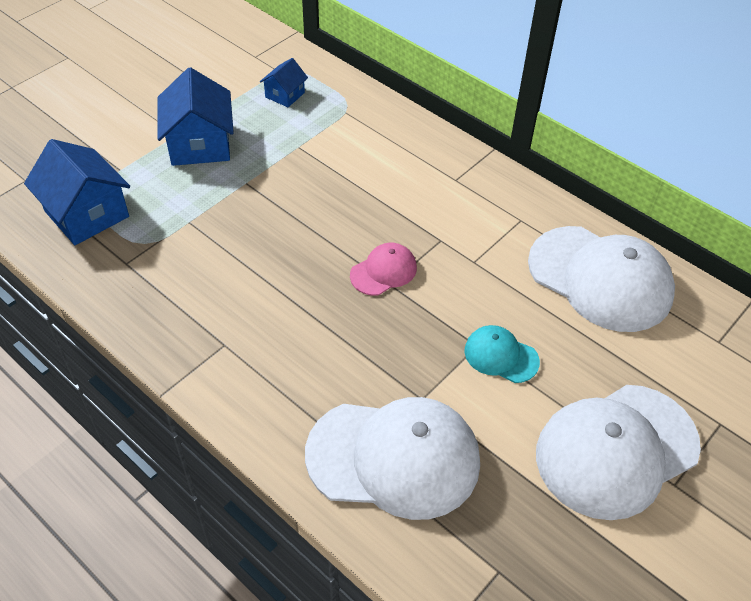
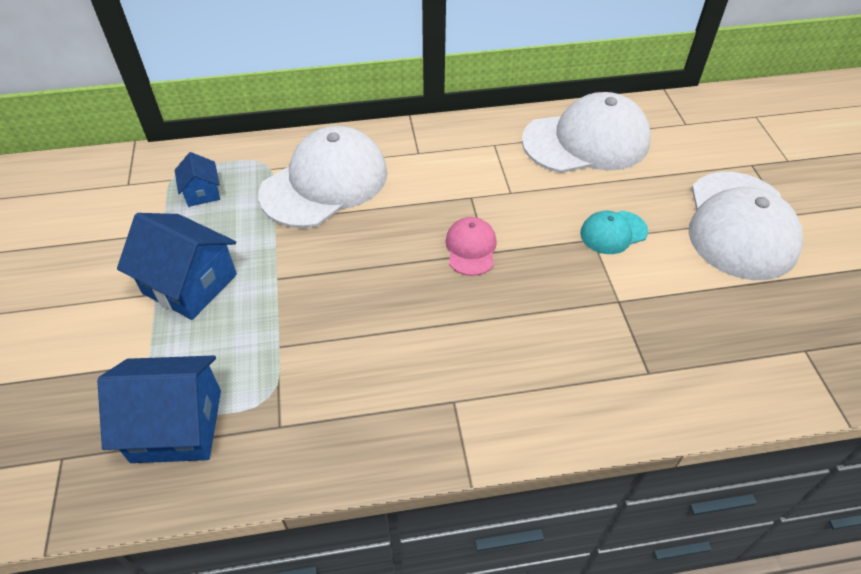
camera: 50 degrees left, 0 degrees up
(394, 458) = (663, 352): white cap -> white cap (325, 182)

